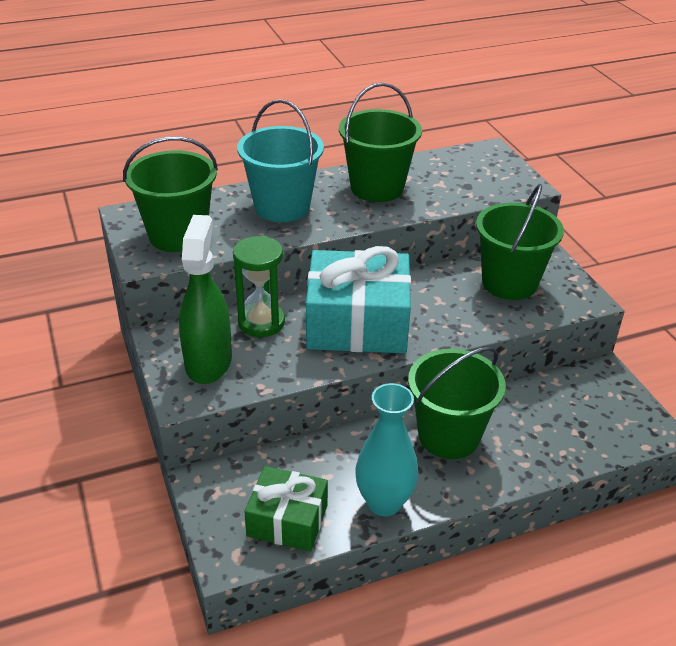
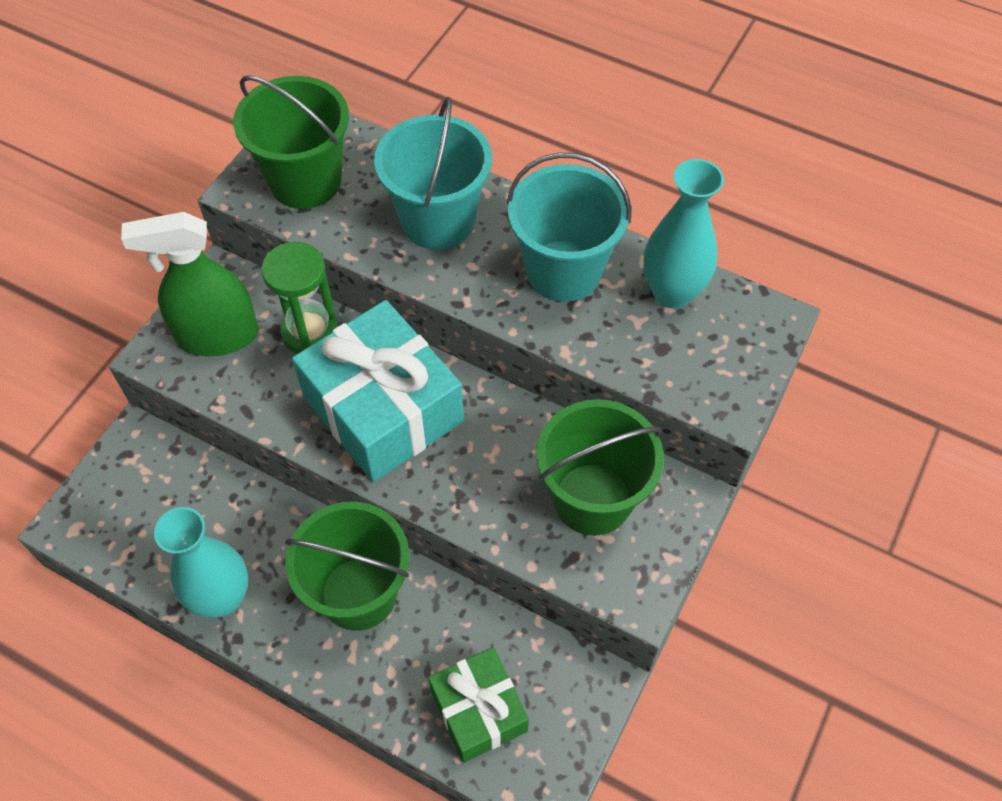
camera: 50 degrees right, 20 degrees up
(208, 362) = (217, 336): green spray bottle -> green spray bottle turned 150 degrees counterclockwise
(287, 520) = (141, 536): green gift -> green gift (478, 710)
(377, 188) = (563, 271): green bucket -> turquoise bucket
(436, 166) = (672, 292): none -> turquoise vase

